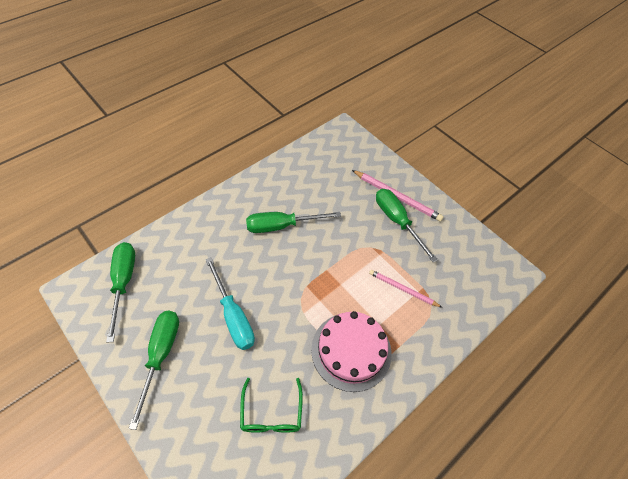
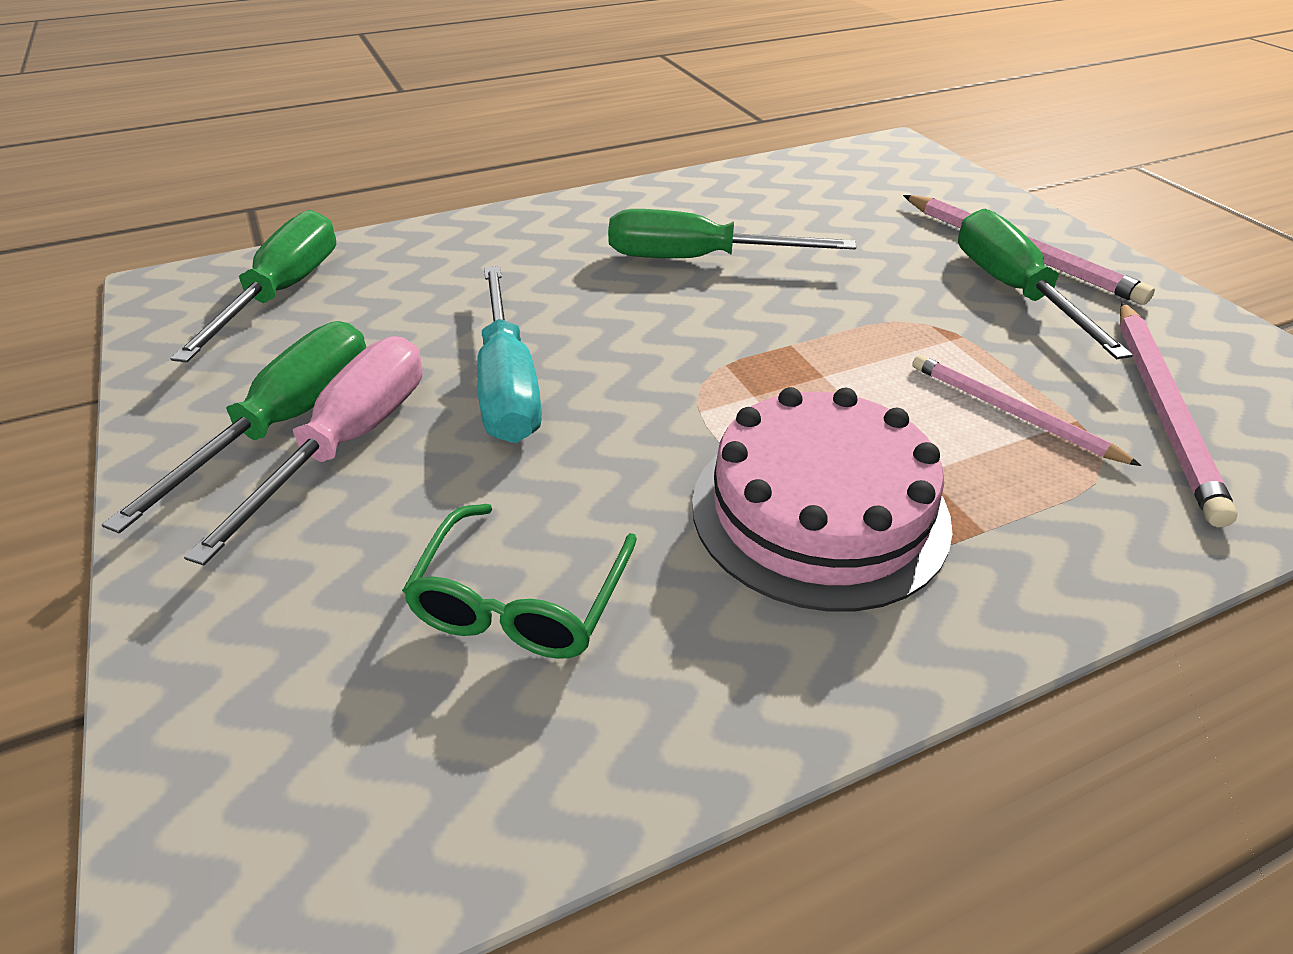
camera: 20 degrees right, 15 degrees down
(188, 359) = (349, 442): none -> pink screwdriver
(448, 276) = (1163, 409): none -> pink pencil

